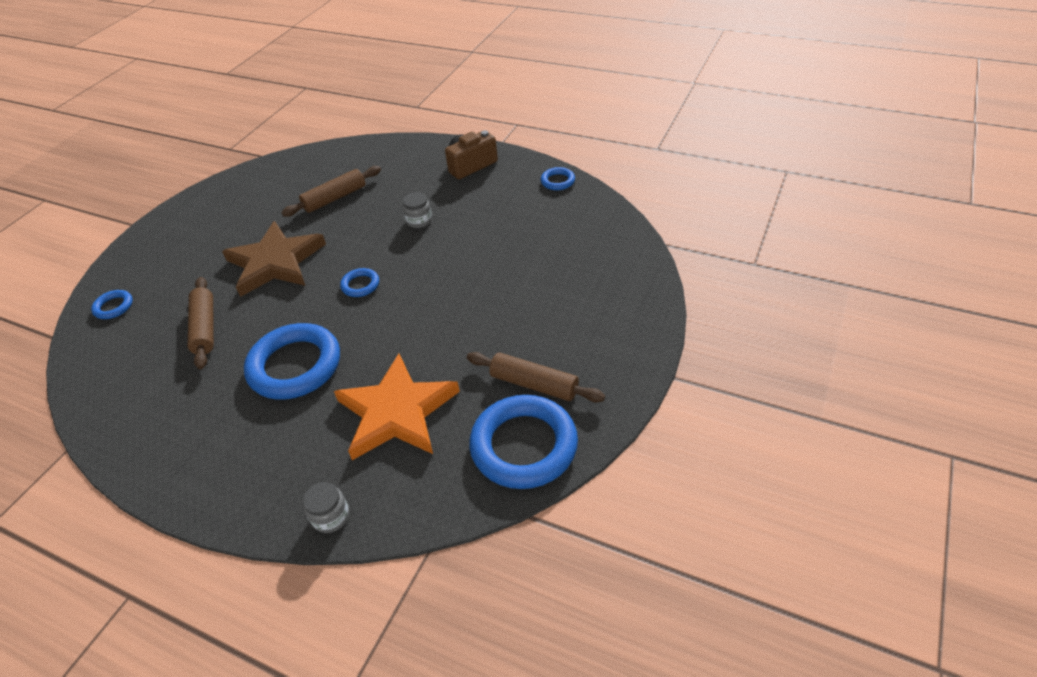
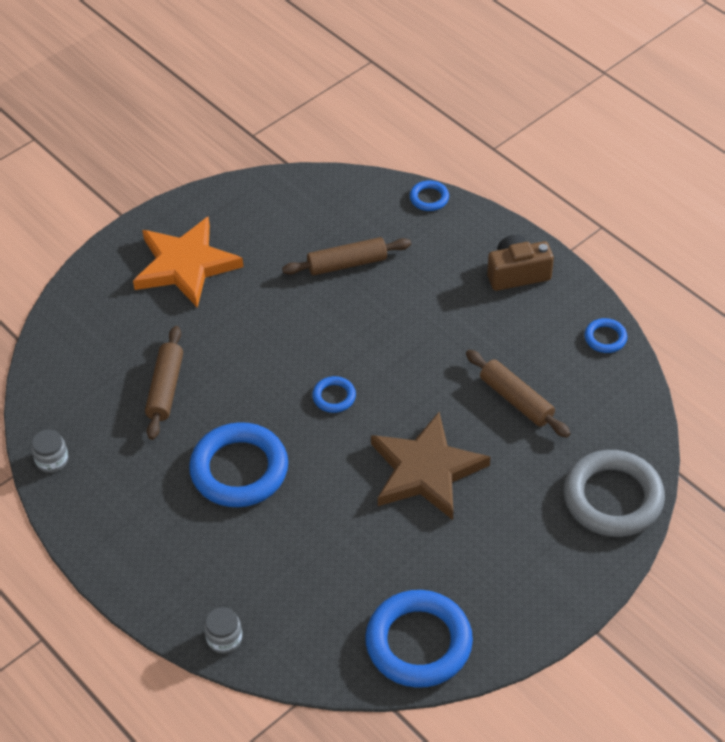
camera: 20 degrees right, 5 degrees up
(114, 307) = (82, 325): blue ring -> blue ring (429, 198)
(275, 262) = (256, 331): brown star -> brown star (425, 470)
(396, 412) = (317, 560): orange star -> orange star (185, 265)
(419, 220) = (427, 333): grey jar -> grey jar (52, 460)
(534, 384) = (457, 584): brown rolling pin -> brown rolling pin (516, 400)
(626, 276) = (613, 498): none -> grey ring

